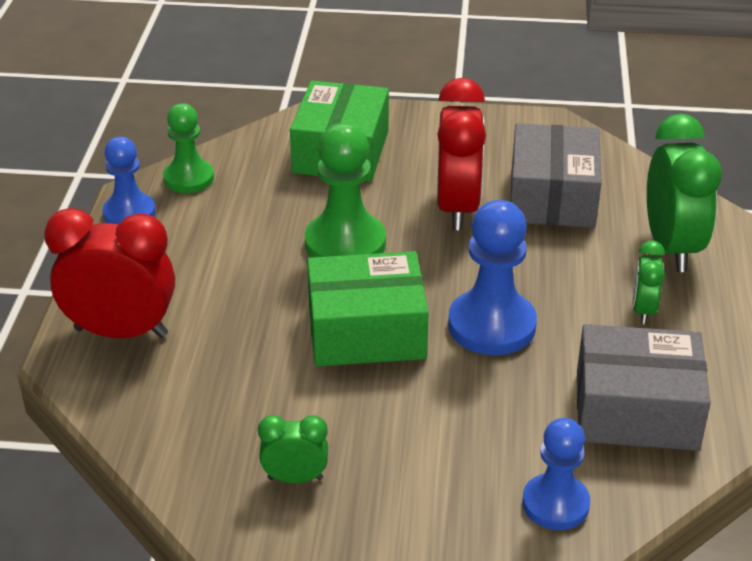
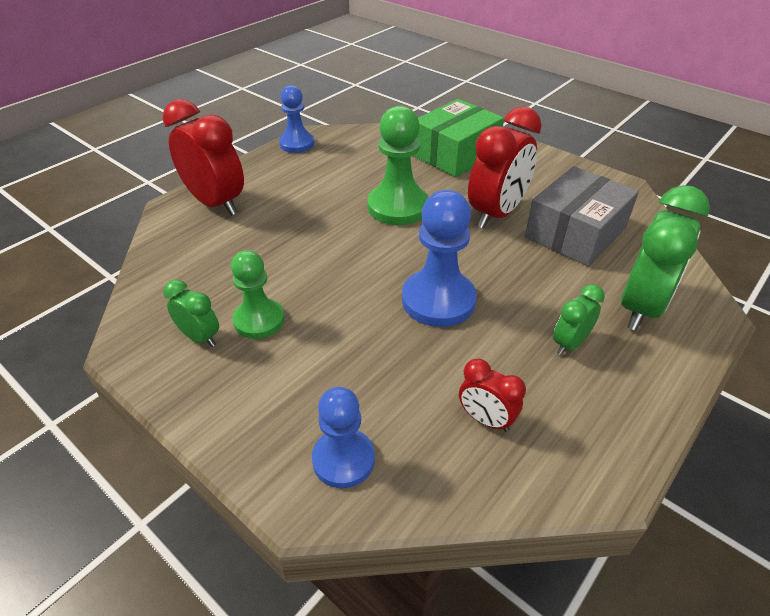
camera: 35 degrees right, 5 degrees up
(189, 178) = (349, 137): green pawn -> green pawn (259, 320)
(366, 331) = (350, 265): green box -> none
(636, 410) = (486, 419): grey box -> red clock

